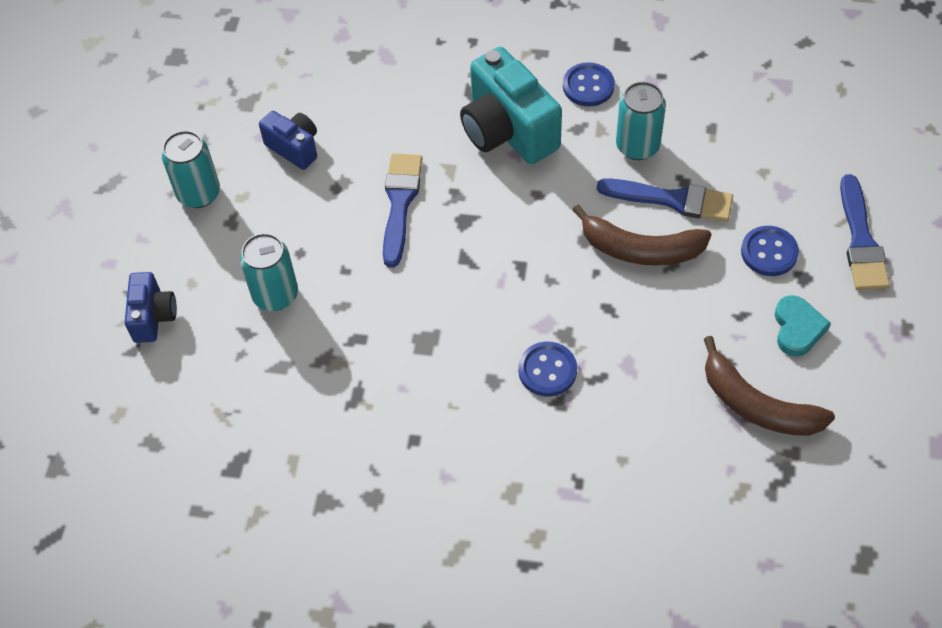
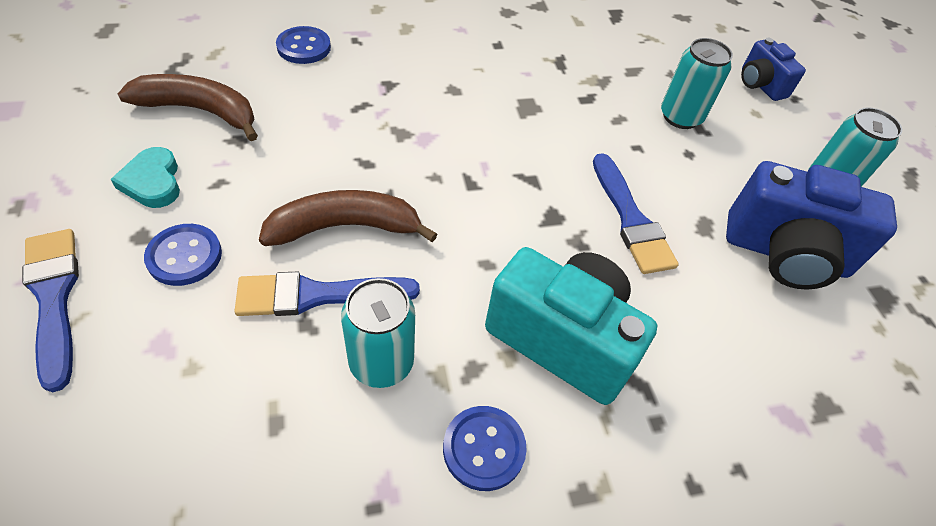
camera: 150 degrees right, 5 degrees down
(294, 148) = (785, 254): blue camera -> blue camera, size x1.82
(547, 370) = (408, 104): blue button -> blue button (304, 47)

